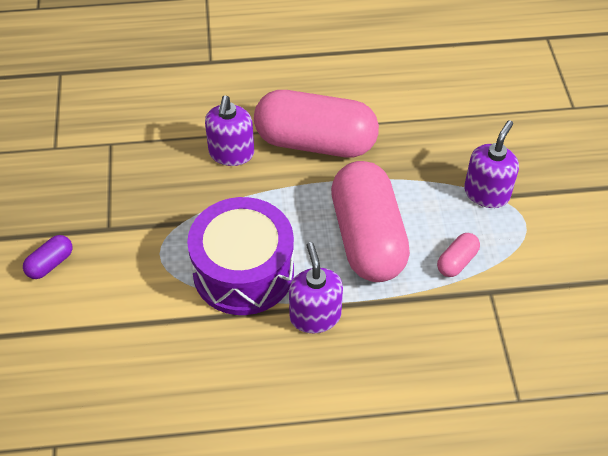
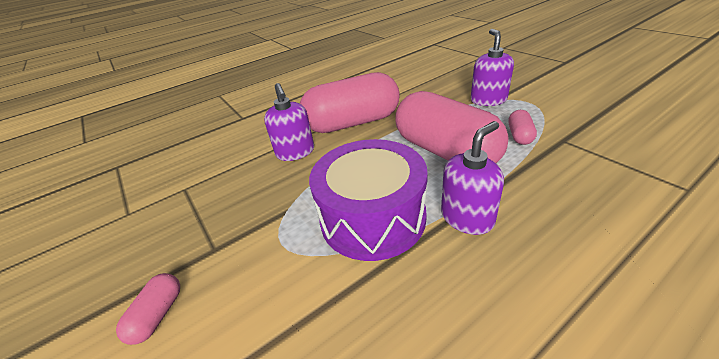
camera: 25 degrees left, 15 degrees down
(50, 264) = (158, 315): purple capsule -> pink capsule
(315, 316) = (467, 217): purple soap dispenser -> purple soap dispenser turned 90 degrees clockwise

